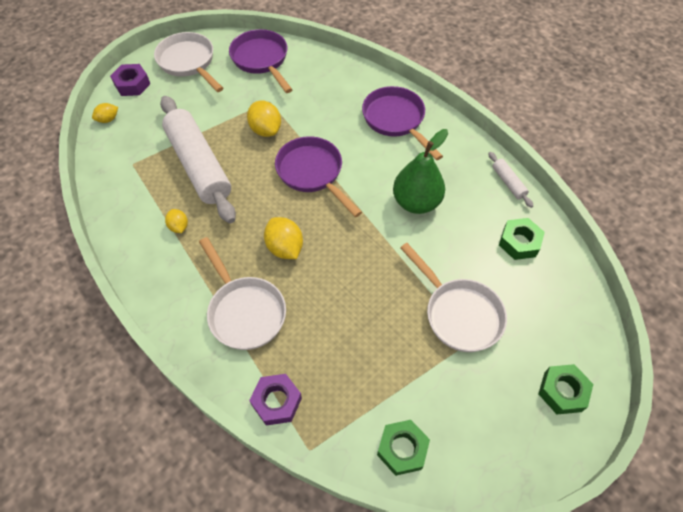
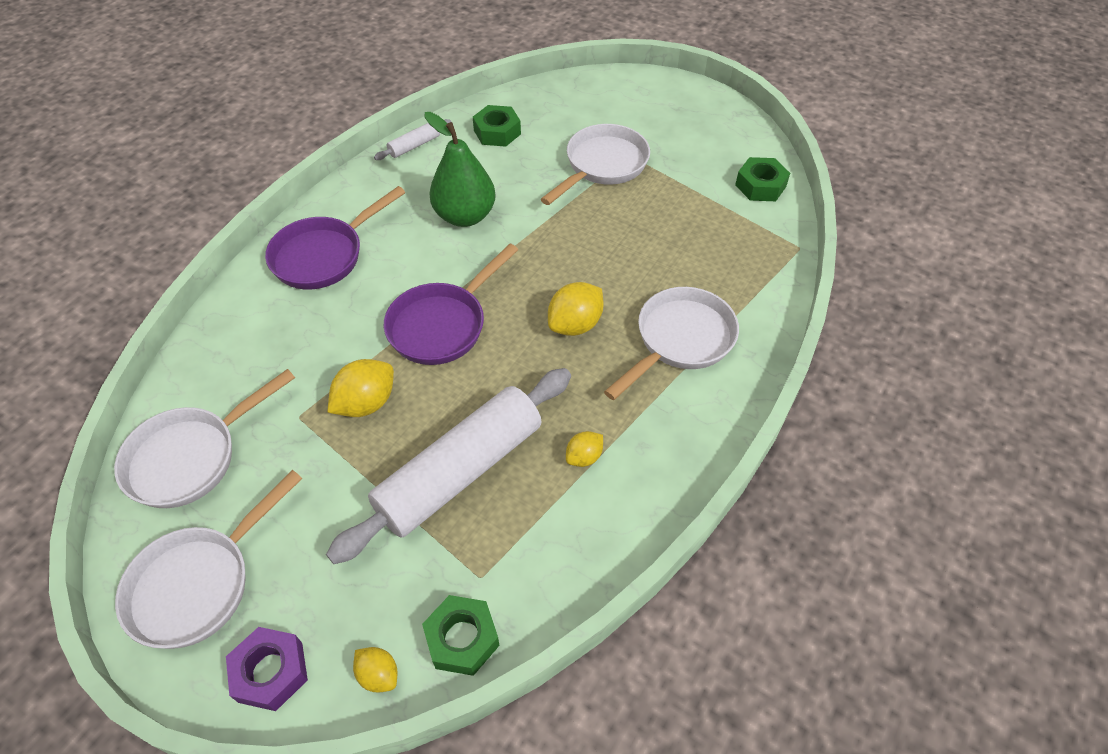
camera: 105 degrees left, 5 degrees down
(261, 60) = (191, 457): purple pan -> white pan
(276, 401) = (769, 284): purple nut -> none
(562, 391) = (652, 97): green nut -> green nut (462, 638)

